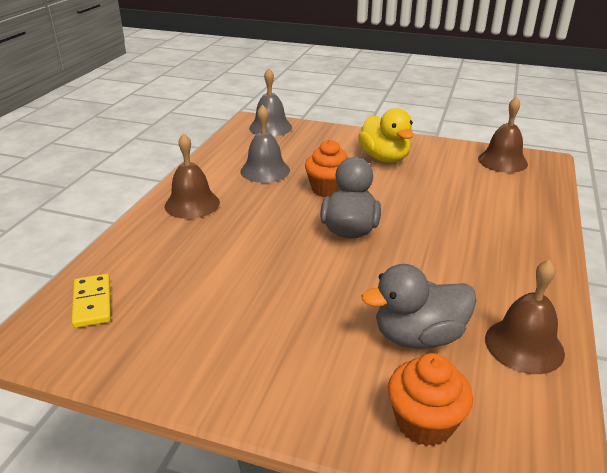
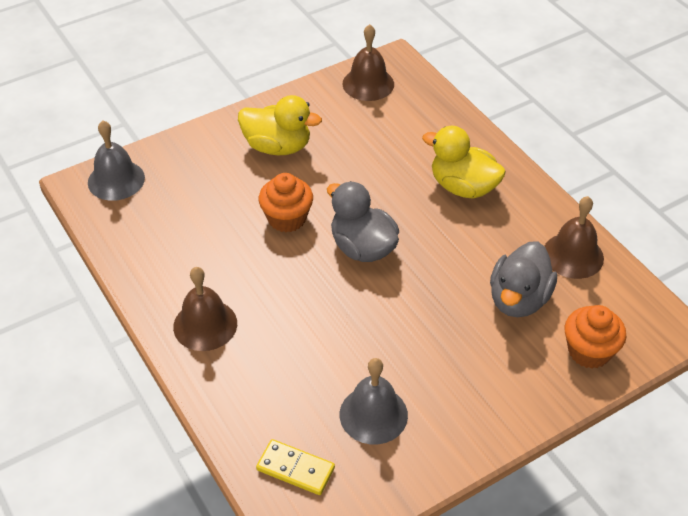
camera: 50 degrees left, 15 degrees up
(265, 170) = (202, 239): grey bell -> grey bell (373, 414)
(487, 244) = (463, 187): none -> yellow duck

